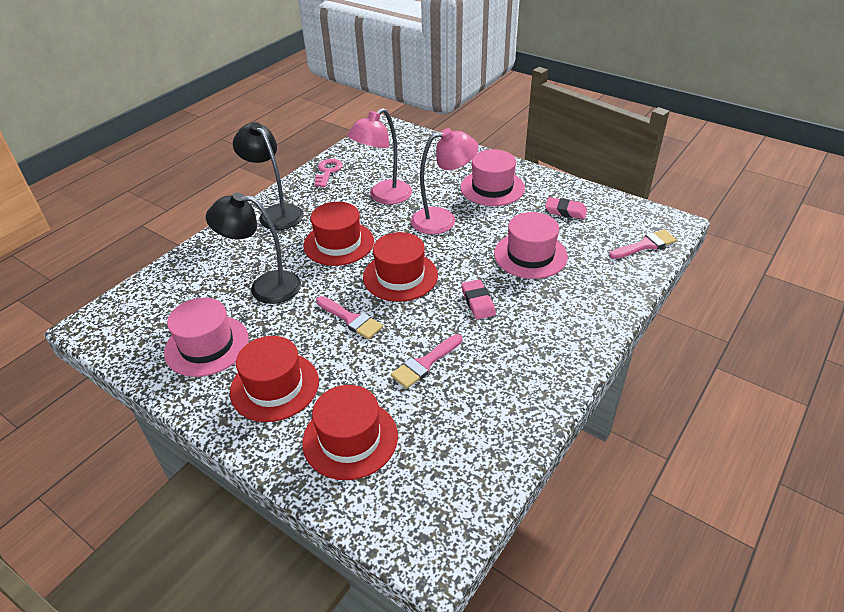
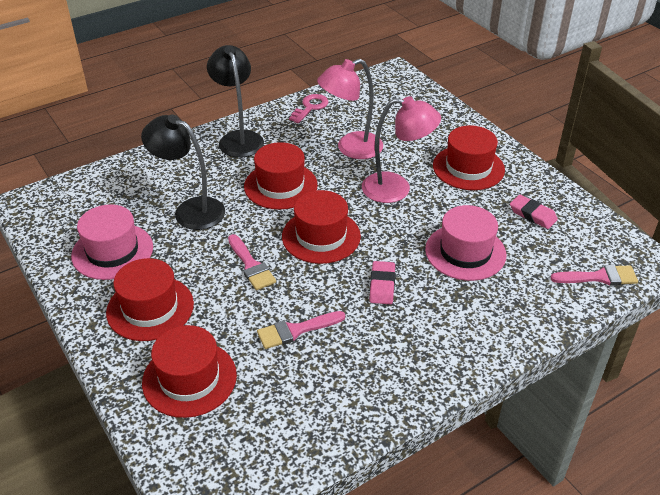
camera: 20 degrees right, 0 degrees up
(492, 188) = (468, 168): pink hat -> red hat

